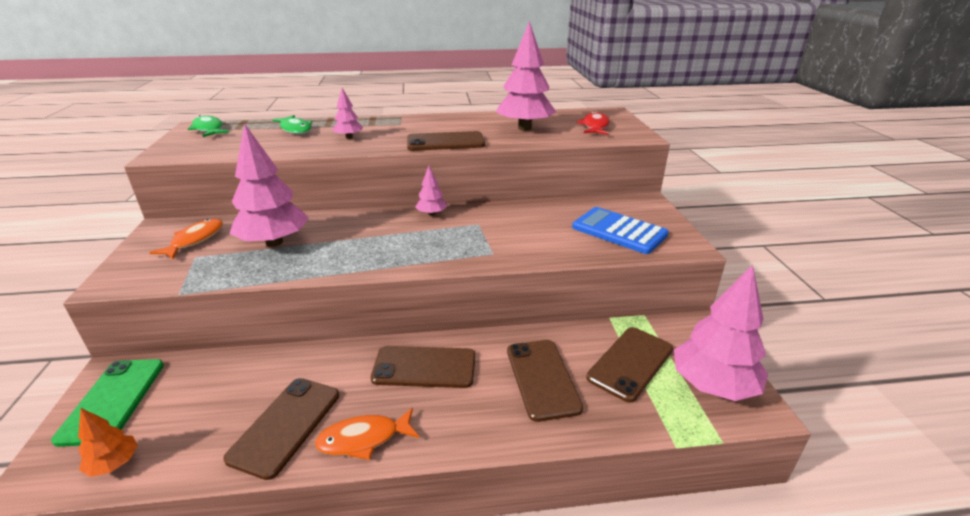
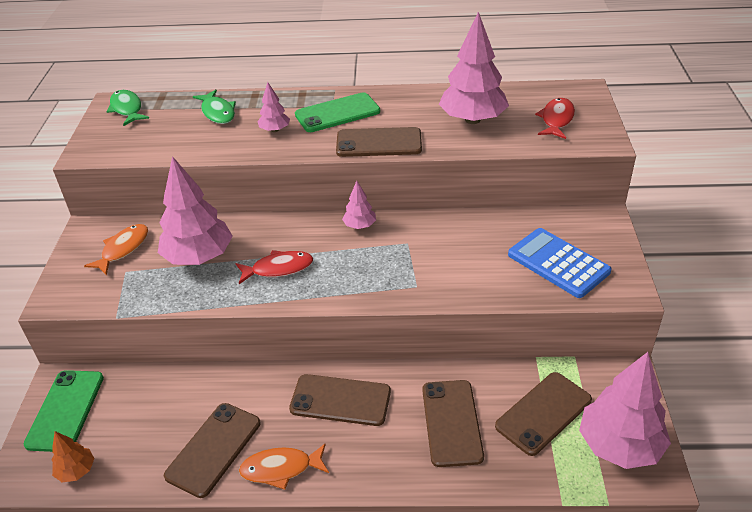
camera: 10 degrees right, 10 degrees up
(355, 247) = (278, 268): none -> red fish
(405, 127) = (337, 113): none -> green phone

